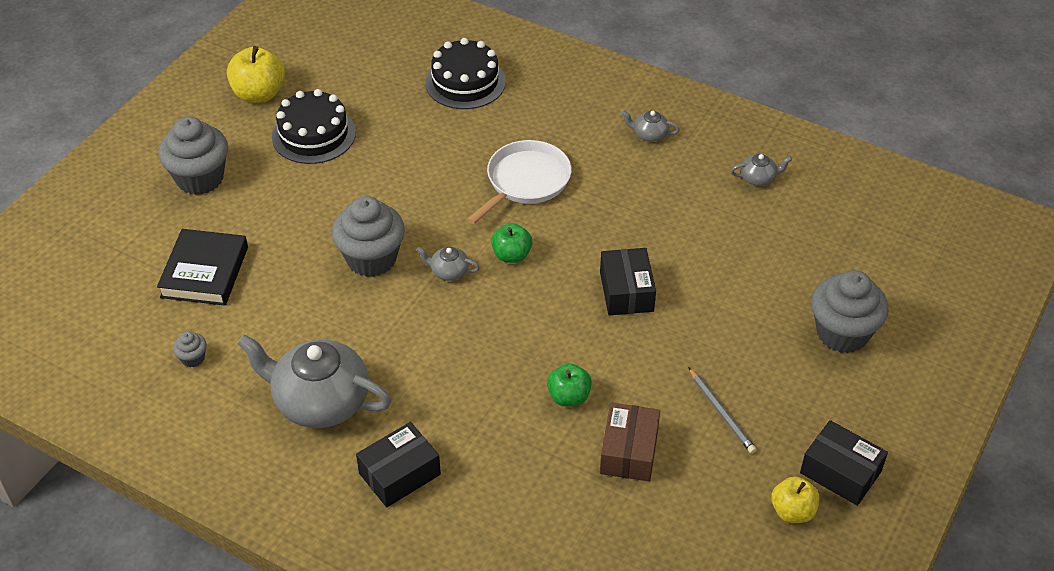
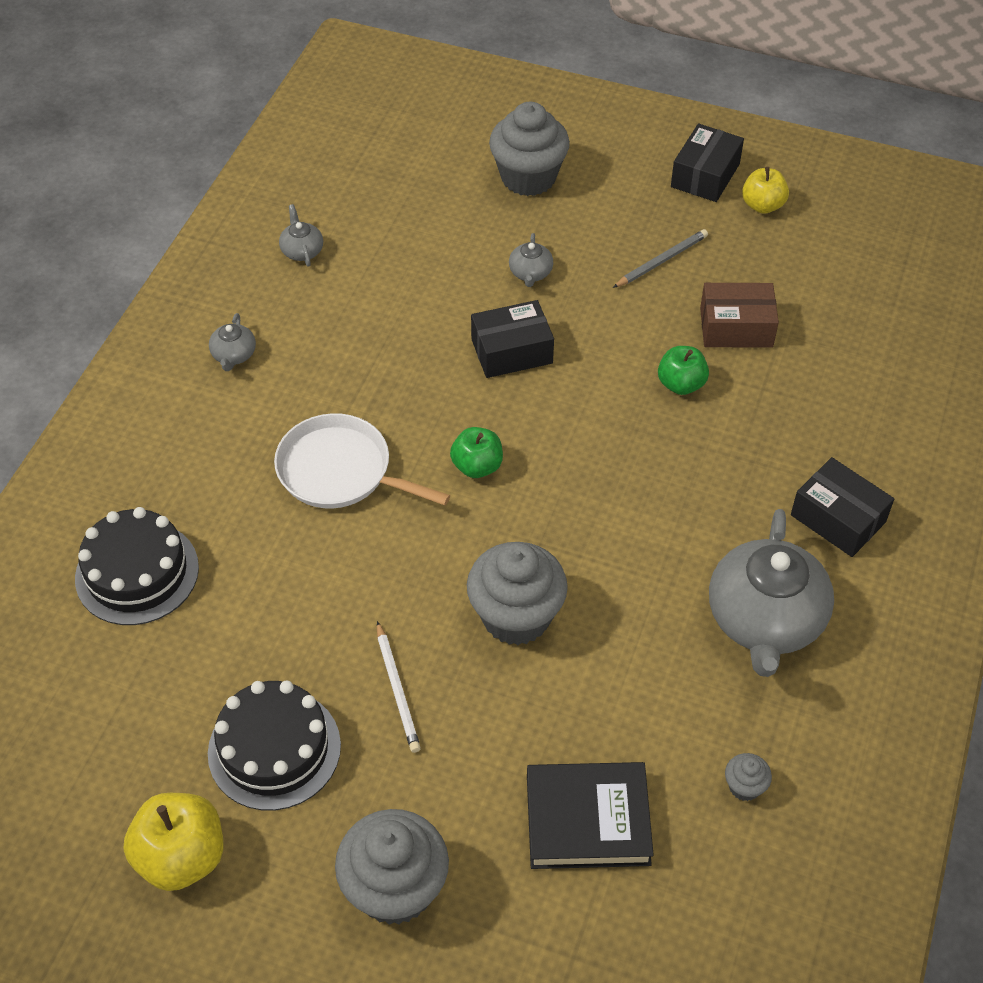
camera: 100 degrees left, 5 degrees up
(335, 193) = (397, 690): none -> white pencil
(449, 271) = (519, 526): grey teapot -> grey teapot (530, 273)

